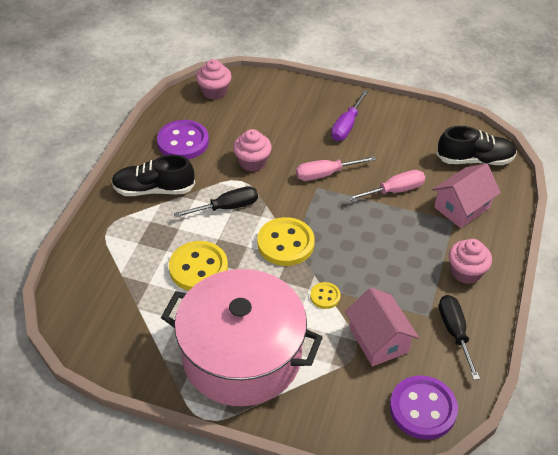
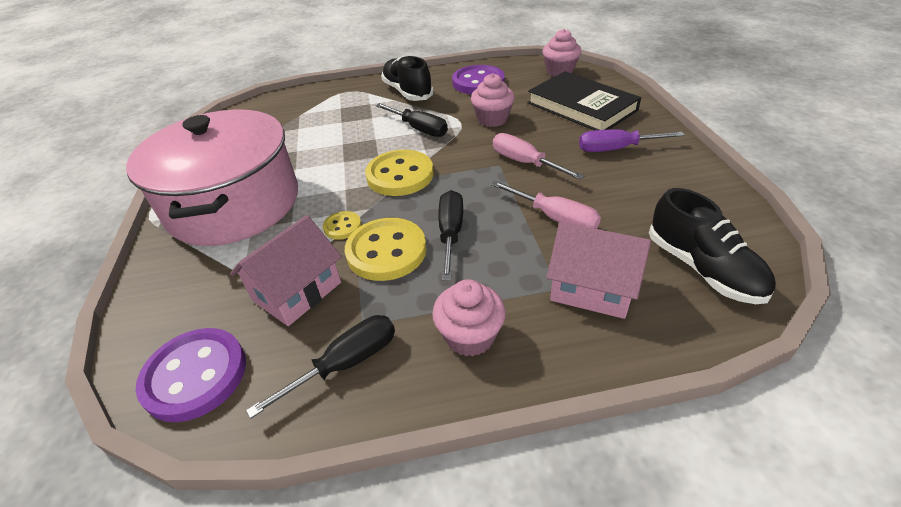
camera: 65 degrees right, 5 degrees down
(198, 268) = (331, 143): yellow button -> yellow button (386, 251)
(279, 111) = (581, 107): none -> black book
(374, 244) = (451, 234): none -> black screwdriver

